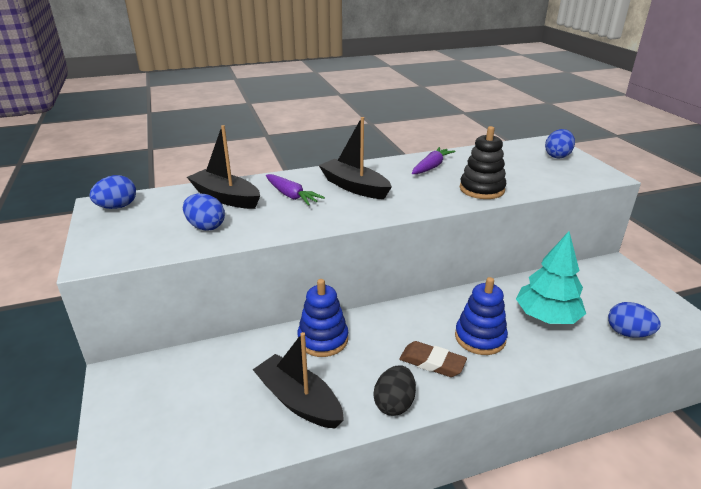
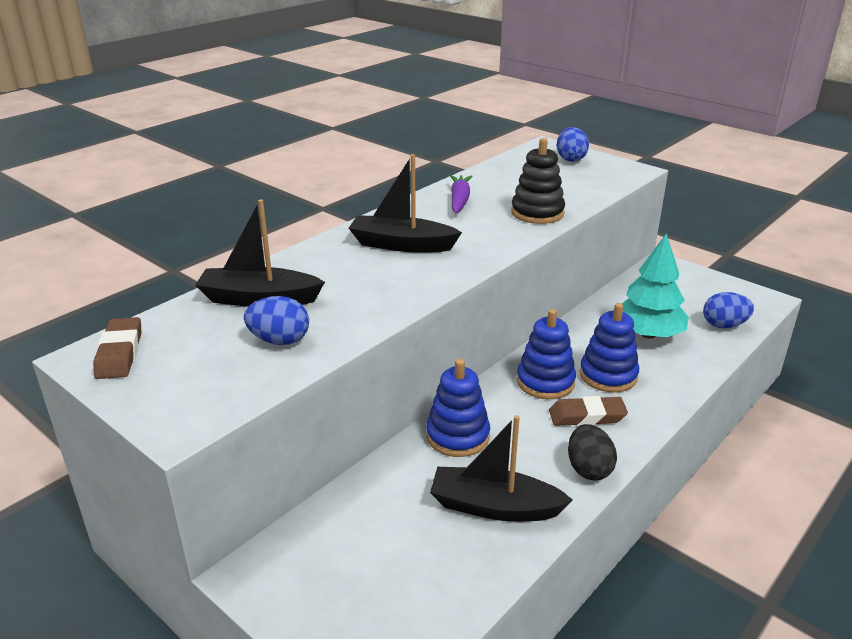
camera: 30 degrees left, 0 degrees up
(117, 207) = (119, 353): blue egg -> brown eraser
(291, 196) = (340, 274): purple carrot -> none
(424, 324) = (545, 382): none -> blue stacking toy

